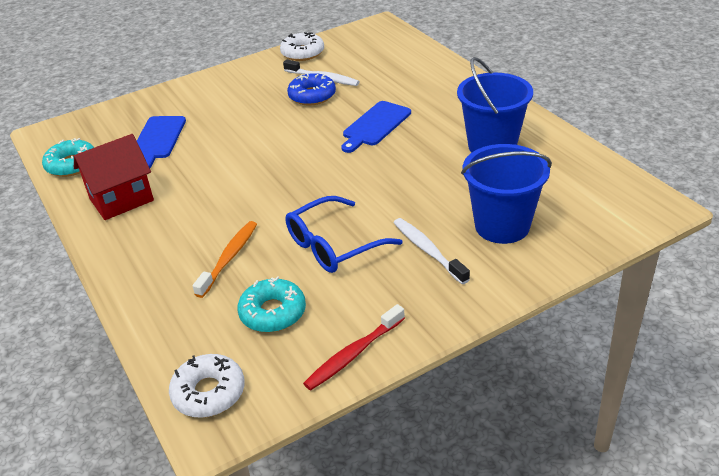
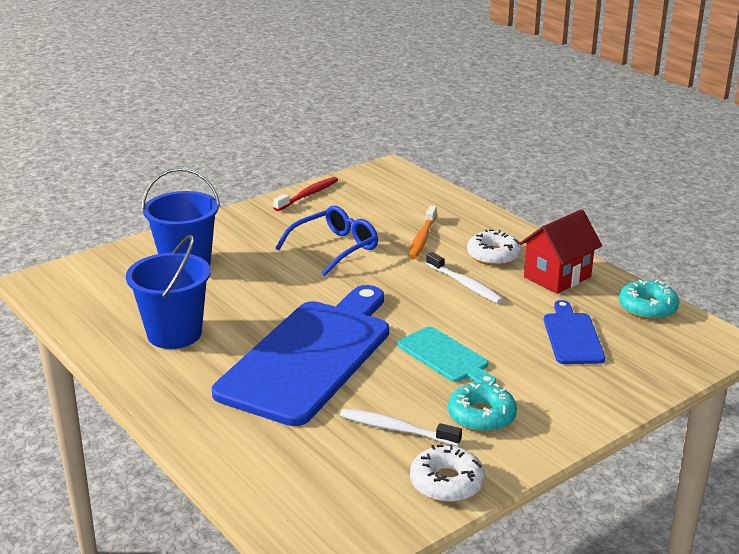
camera: 170 degrees right, 10 degrees down
(209, 392) = (398, 178): white donut -> white donut (493, 255)
(268, 124) = (445, 357): none -> turquoise cutting board
(273, 312) = (371, 211): turquoise donut -> turquoise donut (481, 416)
(312, 96) = (403, 398): blue donut -> none
(375, 125) = (310, 356): blue cutting board -> blue cutting board, size x2.14
(428, 250) = (253, 247): white toothbrush -> white toothbrush (465, 284)

